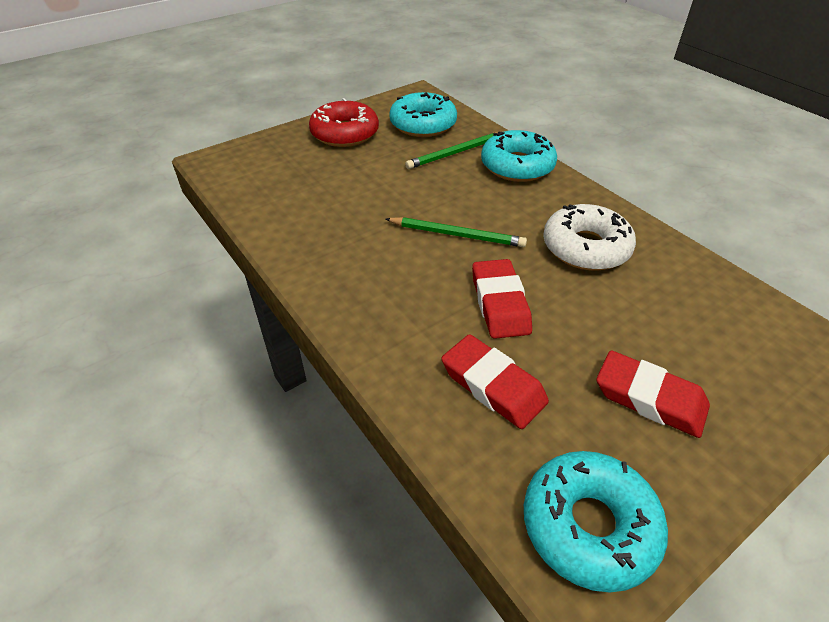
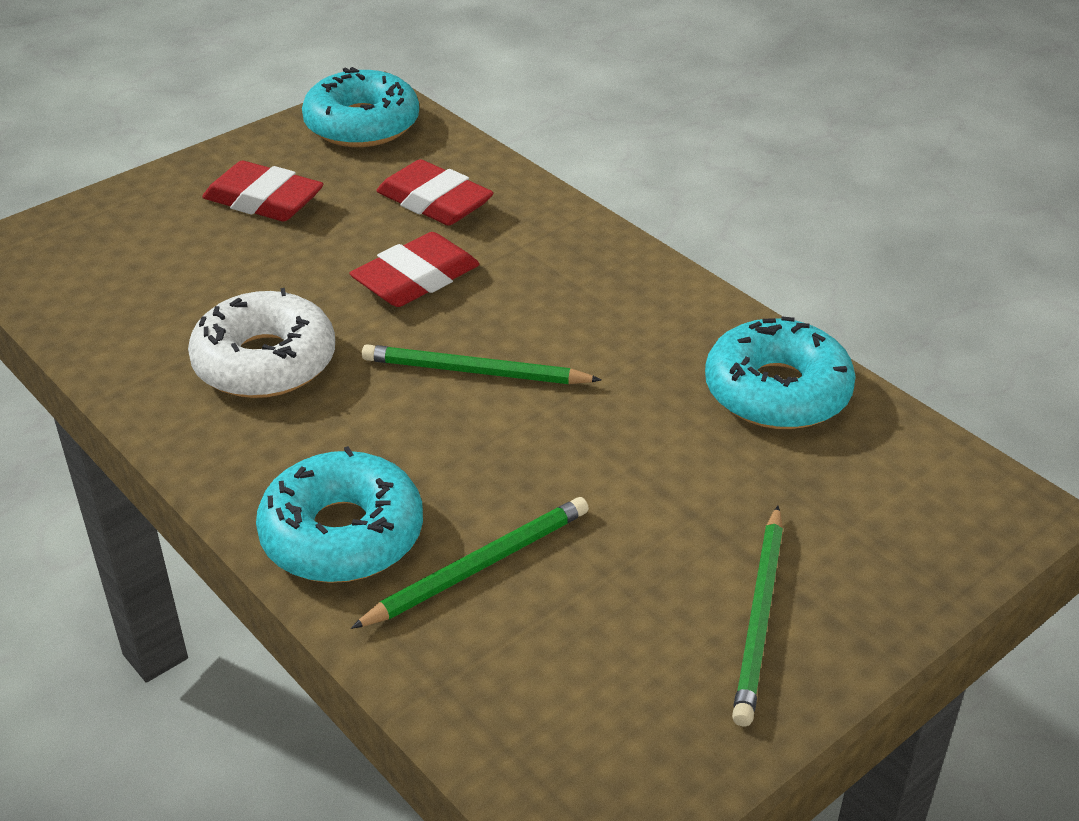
camera: 175 degrees right, 5 degrees down
(345, 133) = (760, 617): red donut -> green pencil
(423, 124) = (567, 668): turquoise donut -> turquoise donut (777, 391)
(500, 303) = (416, 279): red eraser -> red eraser turned 60 degrees clockwise

